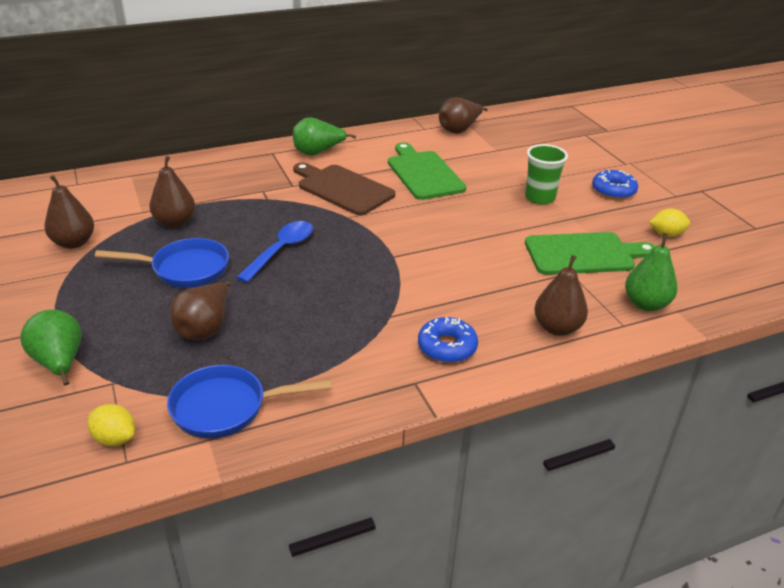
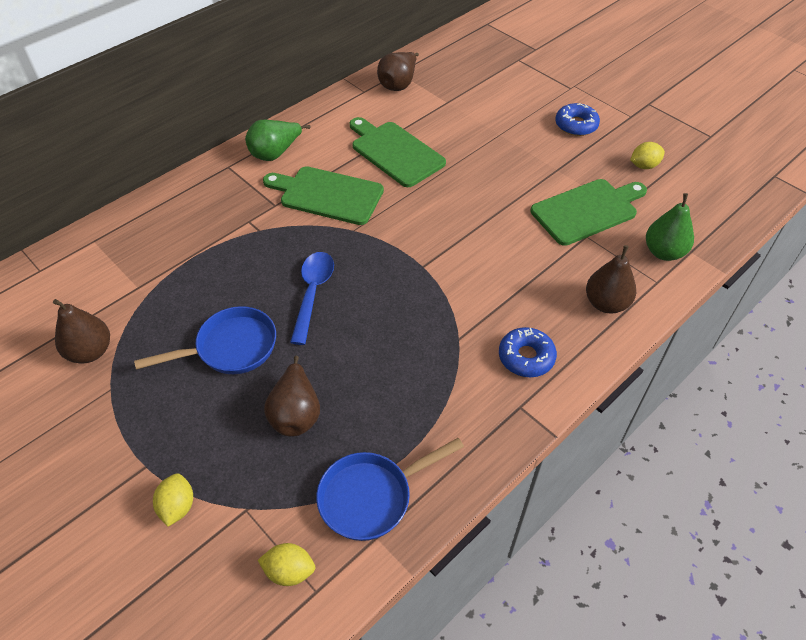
camera: 20 degrees left, 15 degrees up
(60, 363) = (177, 506): green pear -> yellow lemon
(175, 222) = (182, 291): brown pear -> none
(343, 189) = (327, 195): brown cutting board -> green cutting board
(540, 198) = (517, 153): green cup -> none

